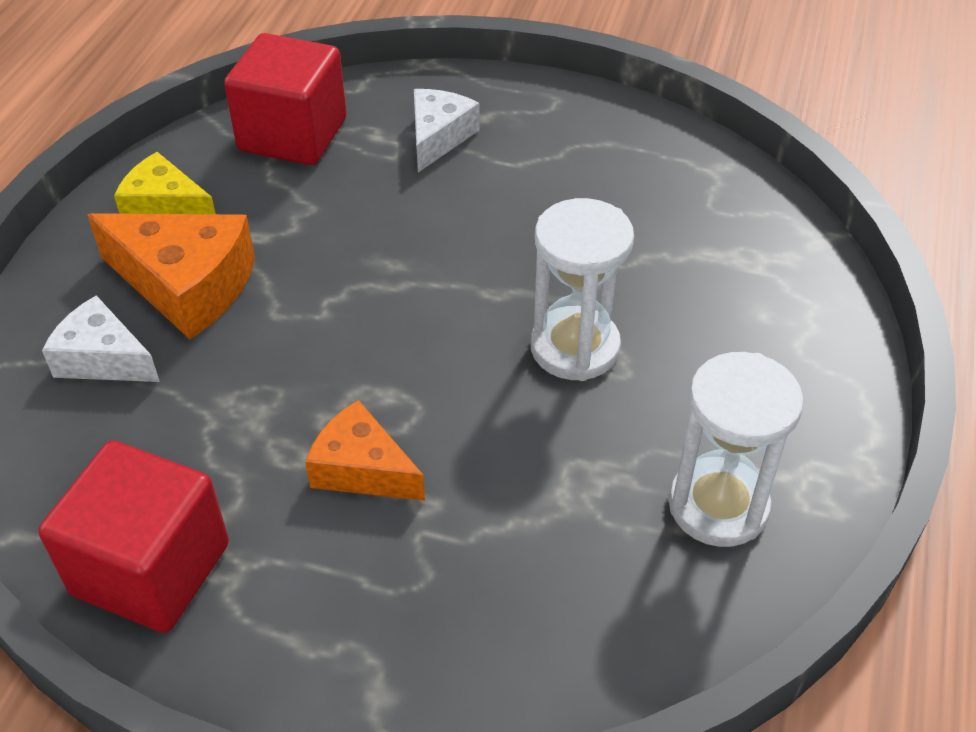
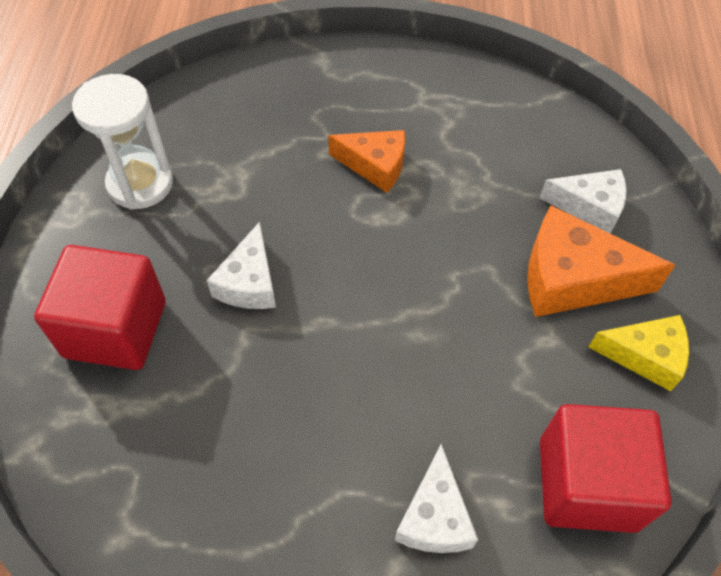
camera: 165 degrees right, 10 degrees up
(151, 569) = (470, 92): red cube -> red cube (115, 329)
(575, 347) = (249, 282): white hourglass -> white cheese

